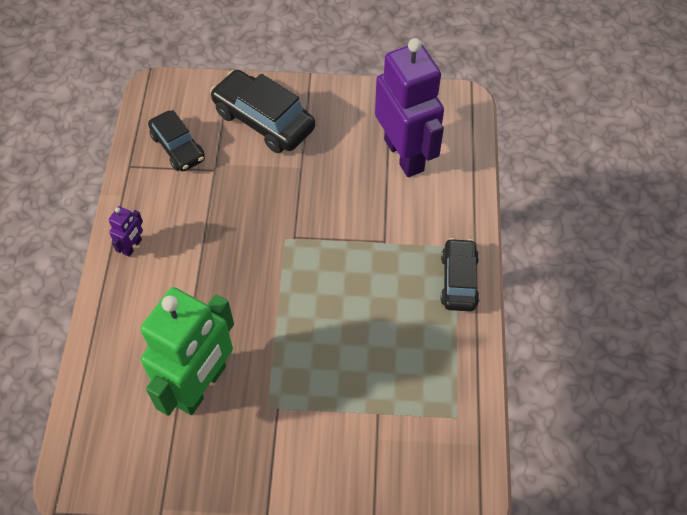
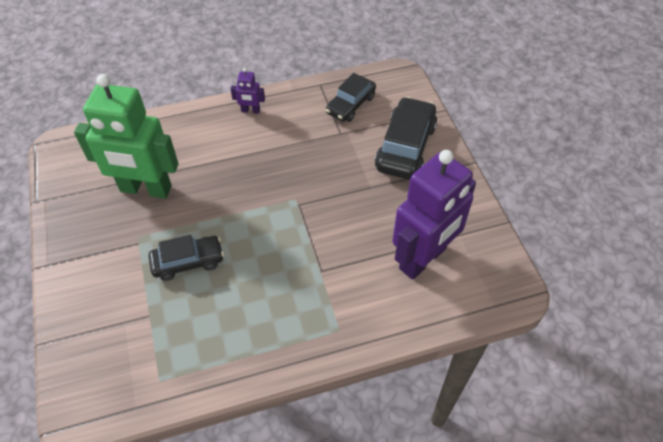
camera: 70 degrees right, 5 degrees down
(458, 280) = (303, 343): black car -> black car (188, 262)

